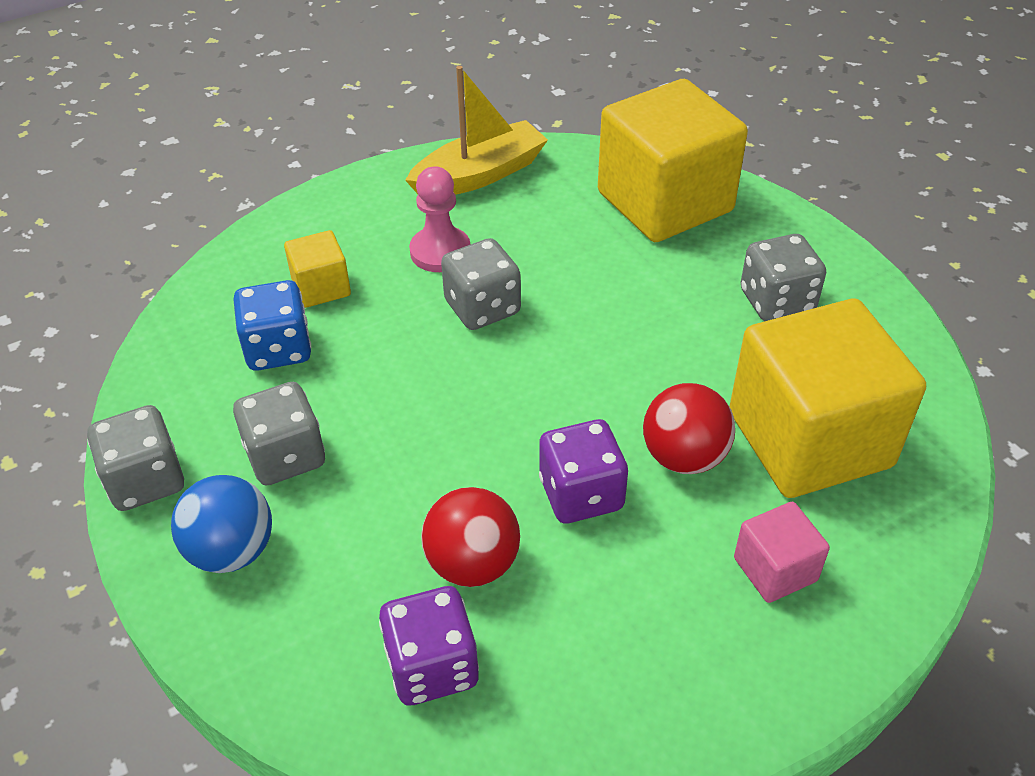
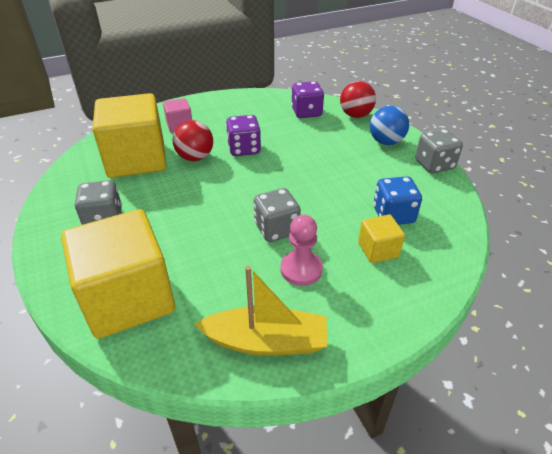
camera: 175 degrees left, 5 degrees down
(285, 456) = (374, 169): grey dice -> none
(472, 563) = (291, 133): red ball -> red ball (355, 115)
(479, 175) = (266, 341): yellow boat -> yellow boat turned 150 degrees counterclockwise

